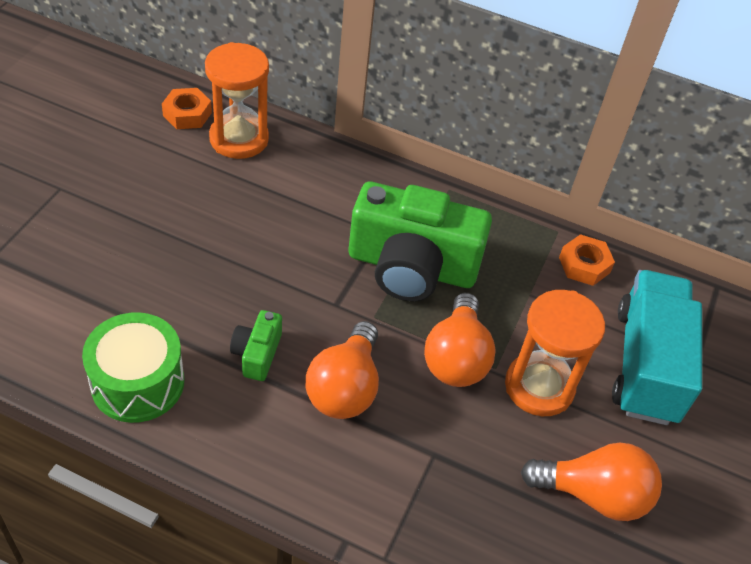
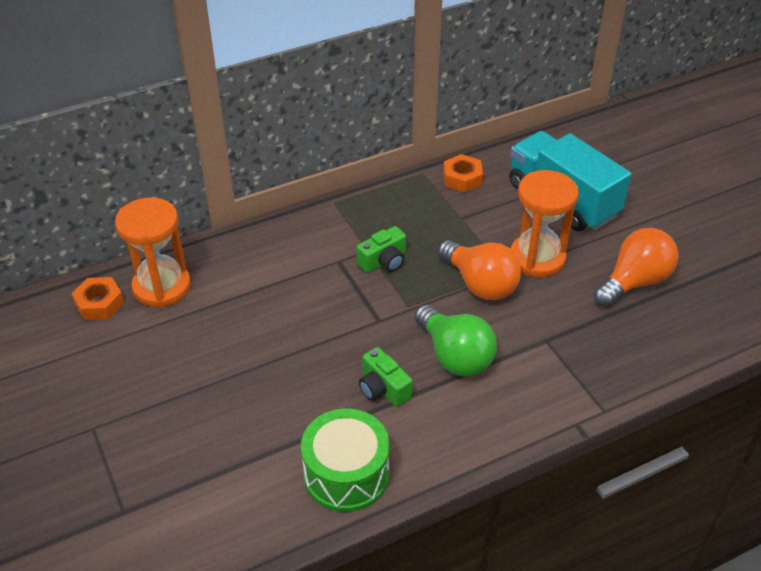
camera: 45 degrees left, 5 degrees down
(345, 388) = (455, 356): orange light bulb -> green light bulb
(411, 267) = (384, 261): green camera -> green camera, size x0.44

